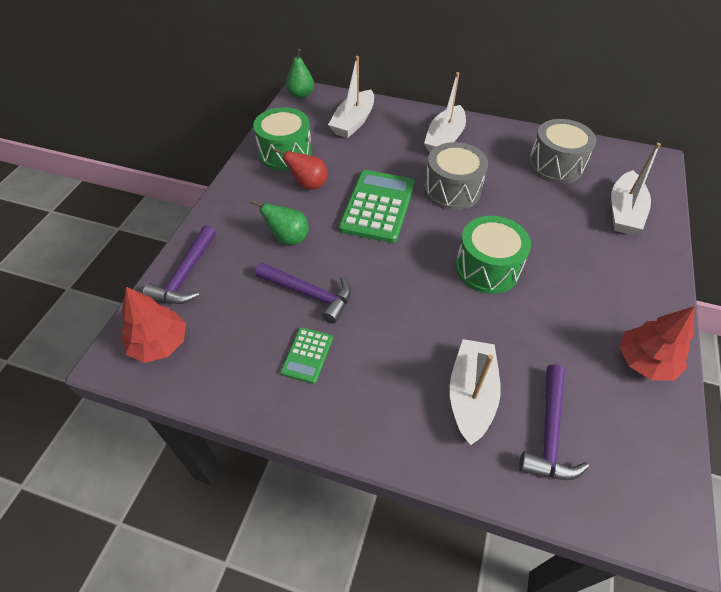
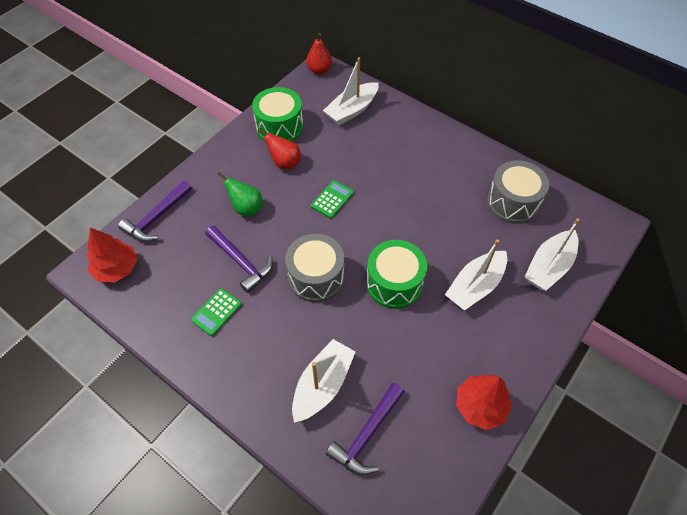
camera: 20 degrees right, 5 degrees up
(301, 95) = (319, 70): green pear -> red pear
(378, 206) = (332, 199): green calculator -> green calculator, size x0.51
(444, 139) = (424, 148): white boat -> white boat (475, 286)
(452, 190) = (404, 202): grey drum -> grey drum (316, 277)

